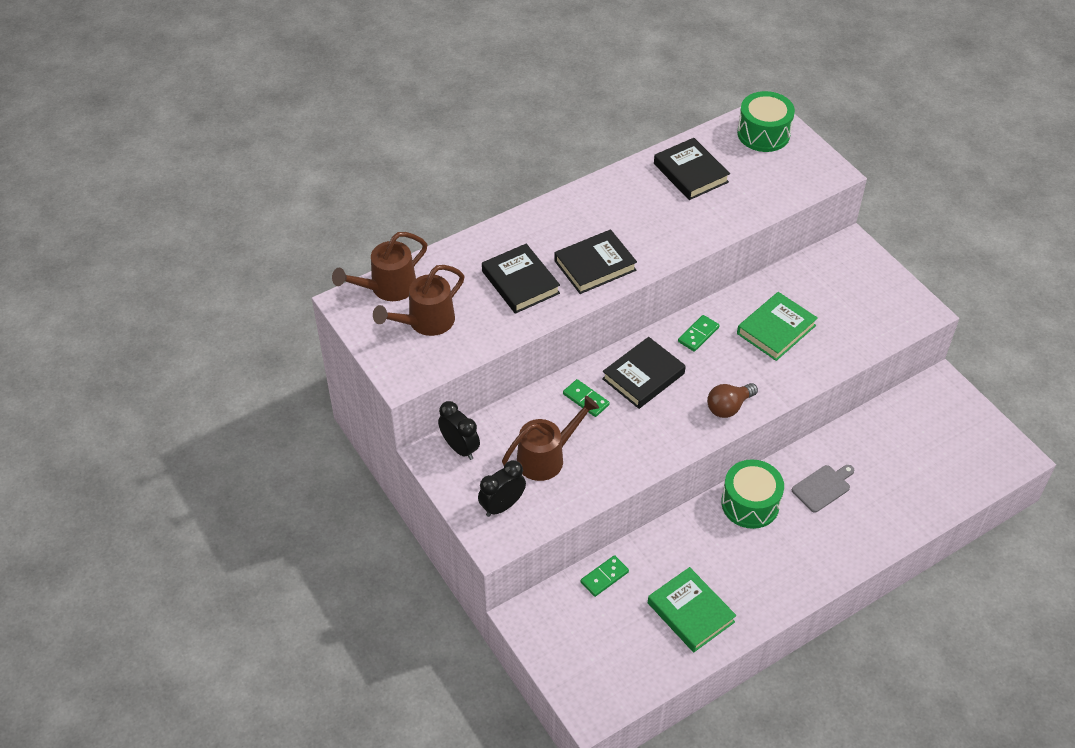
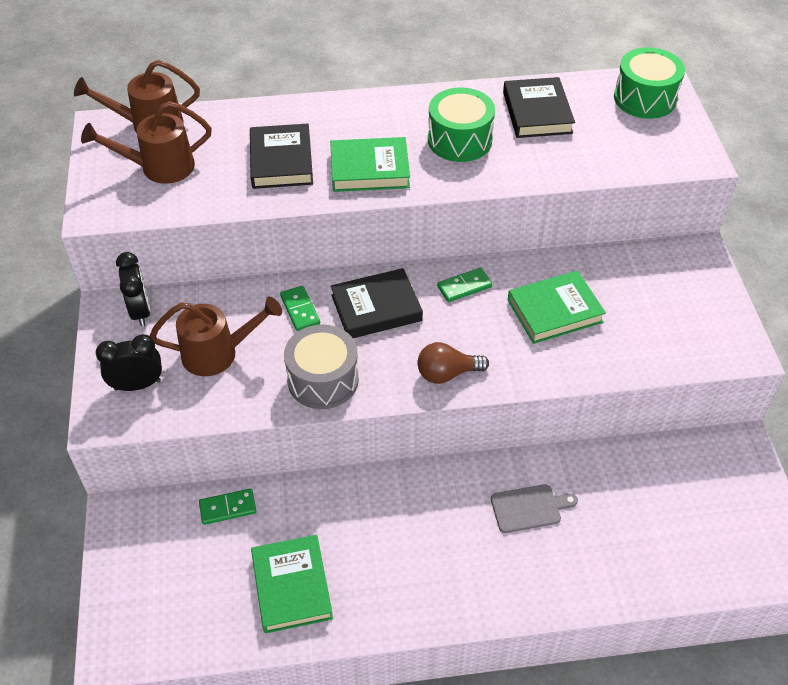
camera: 25 degrees right, 0 degrees up
(595, 265) = (369, 169): black book -> green book
(641, 447) = (323, 380): none -> grey drum
(750, 504) = (435, 493): green drum -> green drum (459, 140)

